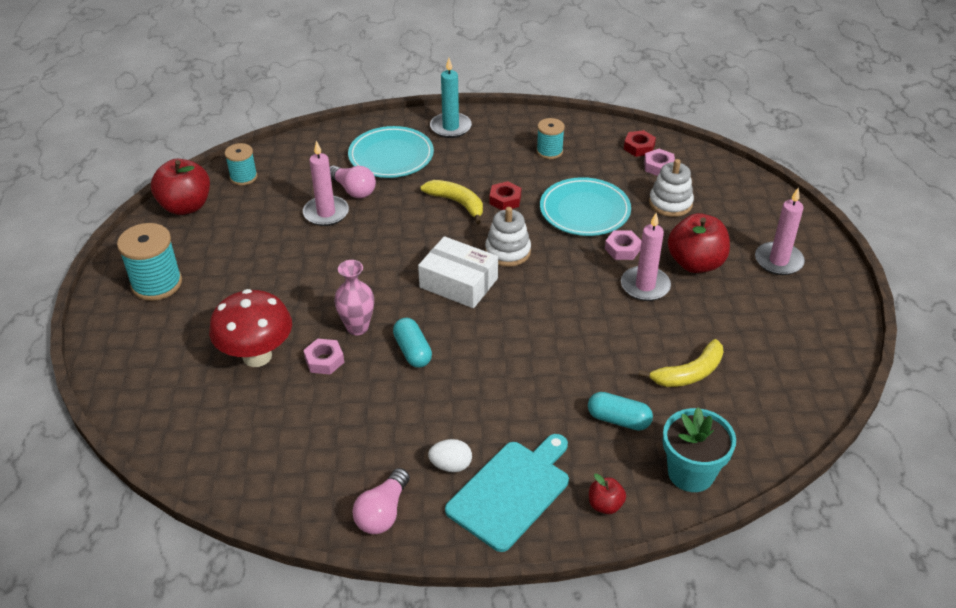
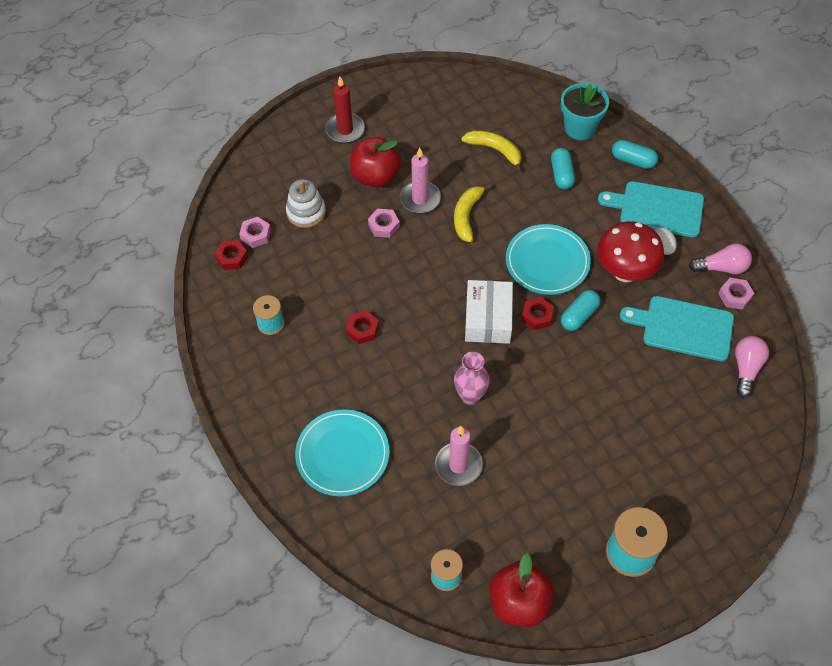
camera: 115 degrees left, 15 degrees up
(257, 356) = (653, 418): red mushroom -> red mushroom (625, 272)
(324, 360) = (626, 369): pink nut -> pink nut (734, 296)
(333, 432) = (683, 327): none -> turquoise cutting board
(353, 190) = (413, 460): pink light bulb -> pink light bulb (746, 369)
(357, 327) = (579, 364): pink vase -> pink vase (470, 396)
(436, 319) = (537, 316): none -> red nut
(450, 127) = (268, 424): turquoise candle -> none
(457, 203) = (387, 365): yellow banana -> yellow banana (467, 216)
(508, 251) = (430, 300): white stacking toy -> none
(584, 210) = (347, 267): turquoise plate -> turquoise plate (547, 262)
(605, 505) = (633, 160): red apple -> turquoise capsule
(778, 261) = (345, 130): pink candle -> red candle

